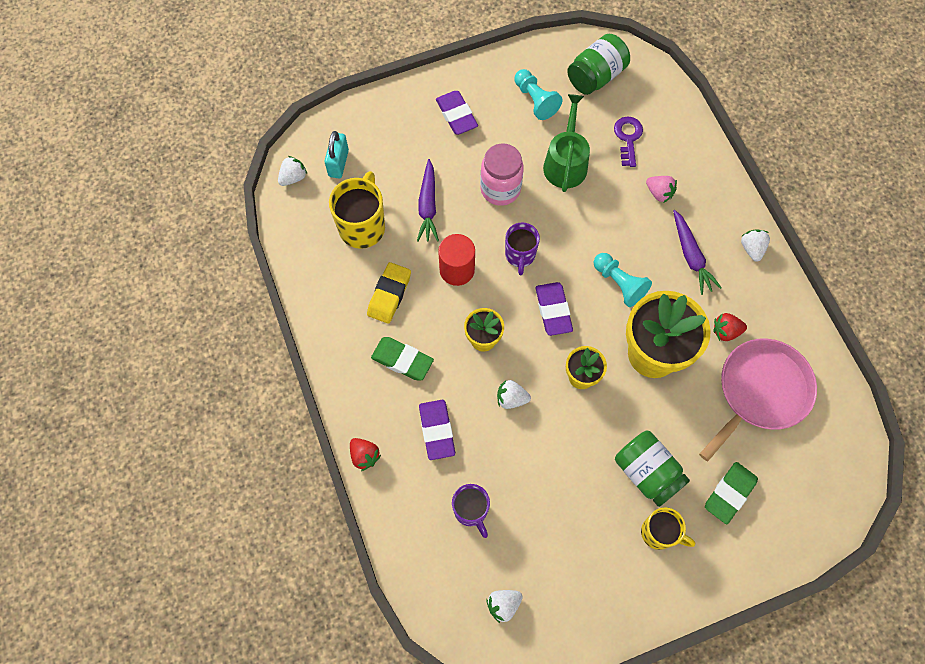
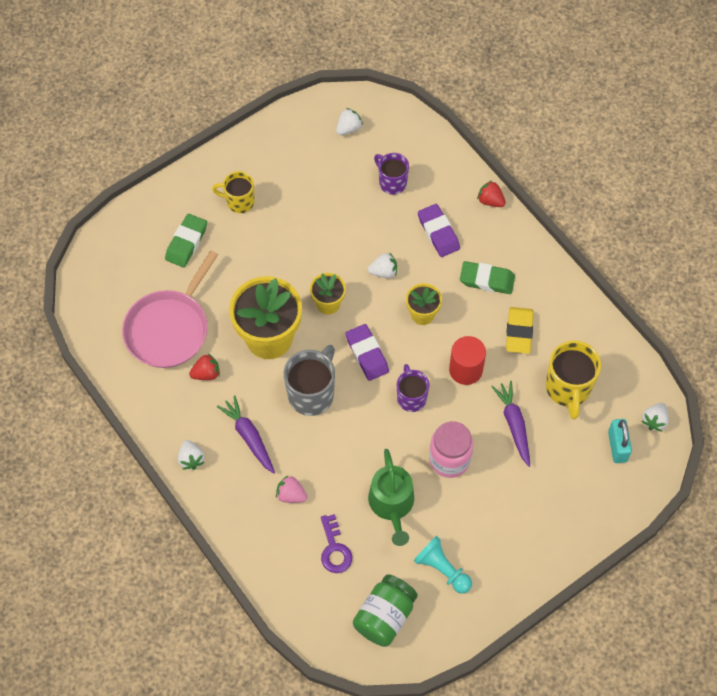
camera: 165 degrees right, 5 degrees down
(456, 115) = (519, 530): purple eraser -> none
(619, 283) = (312, 394): turquoise pawn -> grey mug
(647, 472) = (257, 242): green jar -> none

